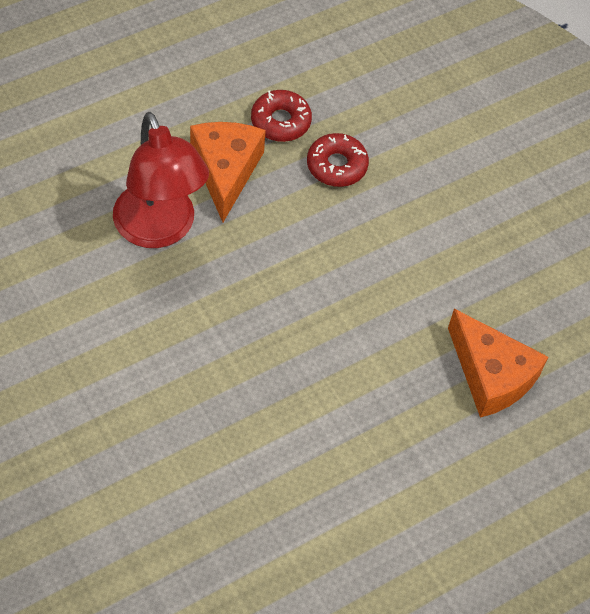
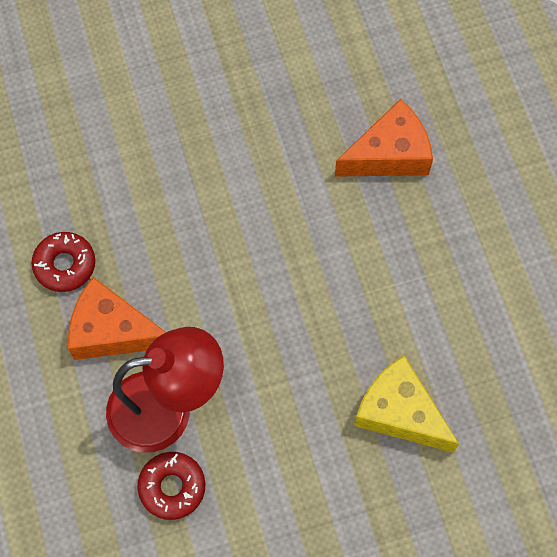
camera: 70 degrees left, 10 degrees up
(203, 432) = (399, 412): none -> yellow cheese
(336, 166) = (132, 226): red donut -> red donut (172, 487)

